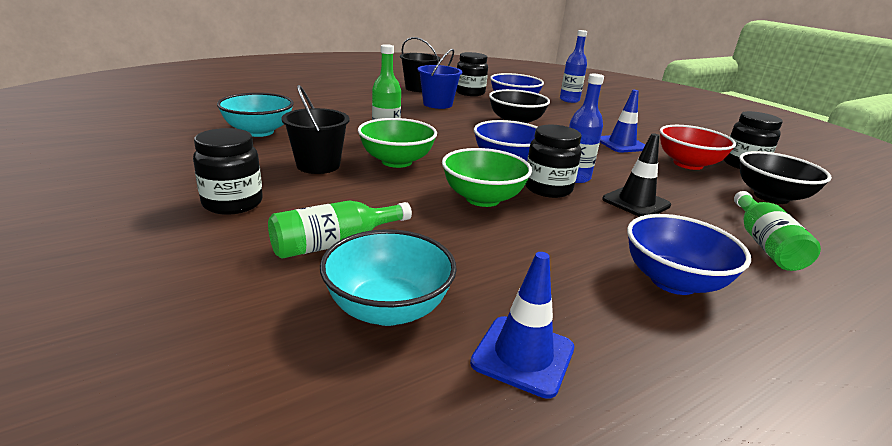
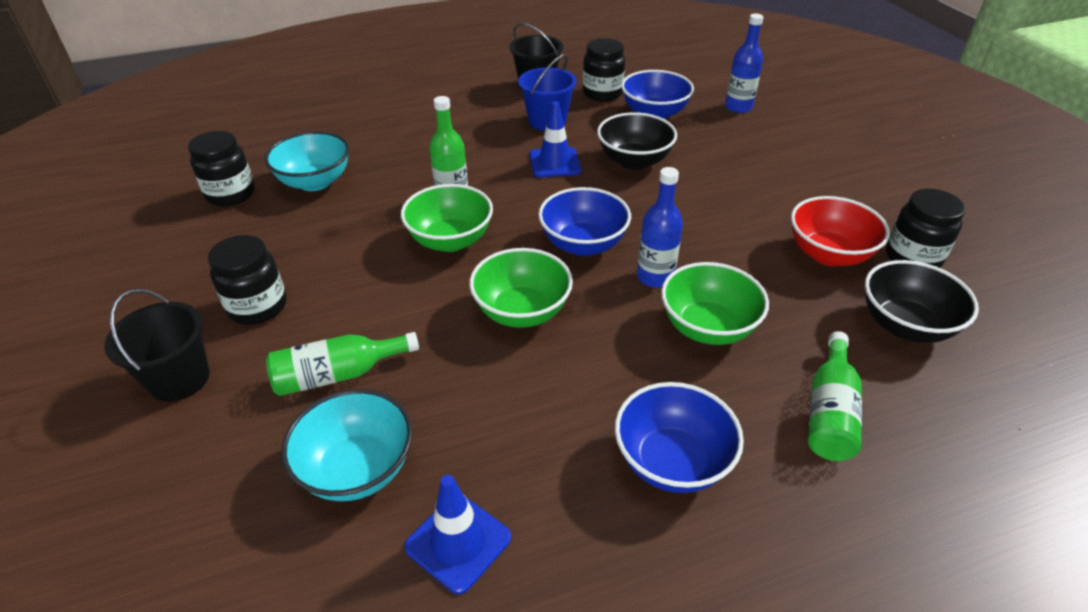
camera: 15 degrees right, 15 degrees up
(318, 165) = (361, 245): black bucket -> black bucket (179, 379)
(548, 189) = (609, 297): black jar -> black jar (231, 194)
(621, 144) = (758, 210): blue traffic cone -> blue traffic cone (555, 163)
(636, 202) = (707, 327): black traffic cone -> green bowl

